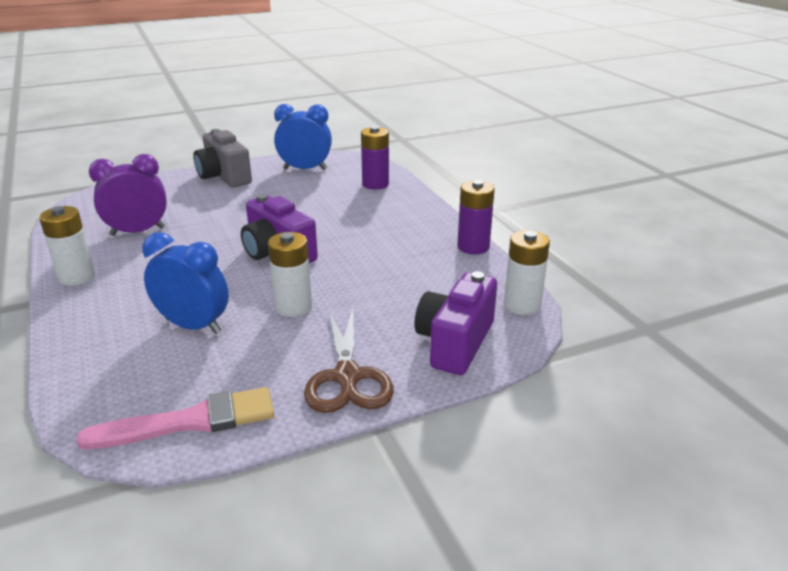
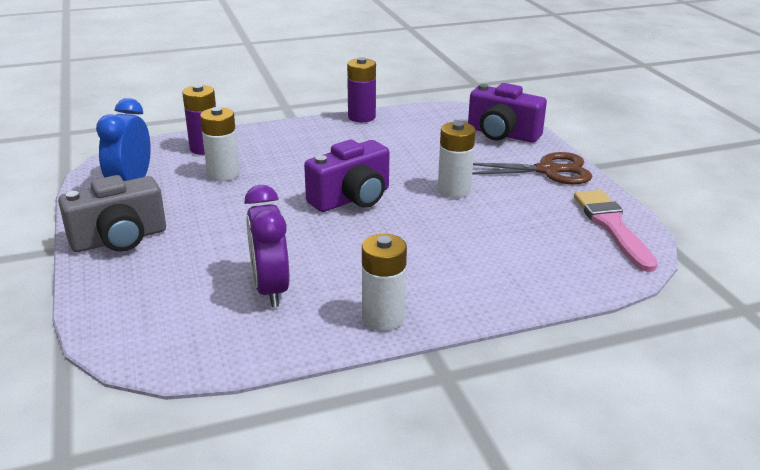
camera: 85 degrees left, 0 degrees up
(193, 326) = (485, 235): blue clock -> none
(522, 305) = (453, 110): white battery -> white battery (223, 174)

